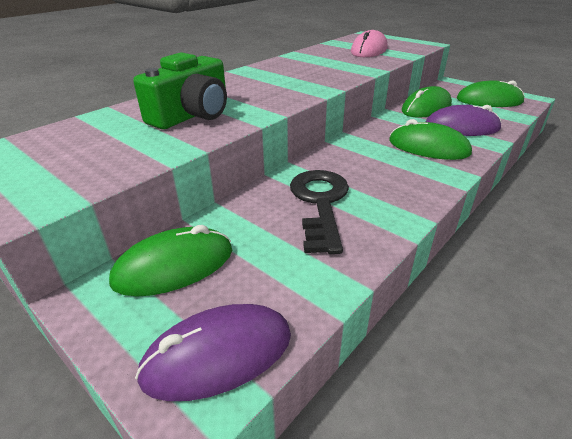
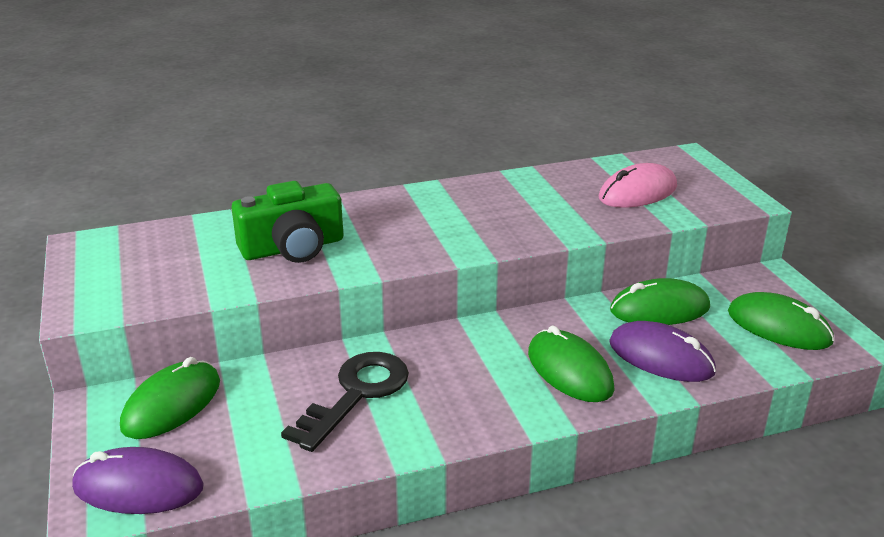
camera: 30 degrees right, 5 degrees down
(174, 266) = (172, 404): green mouse -> green mouse turned 60 degrees counterclockwise

